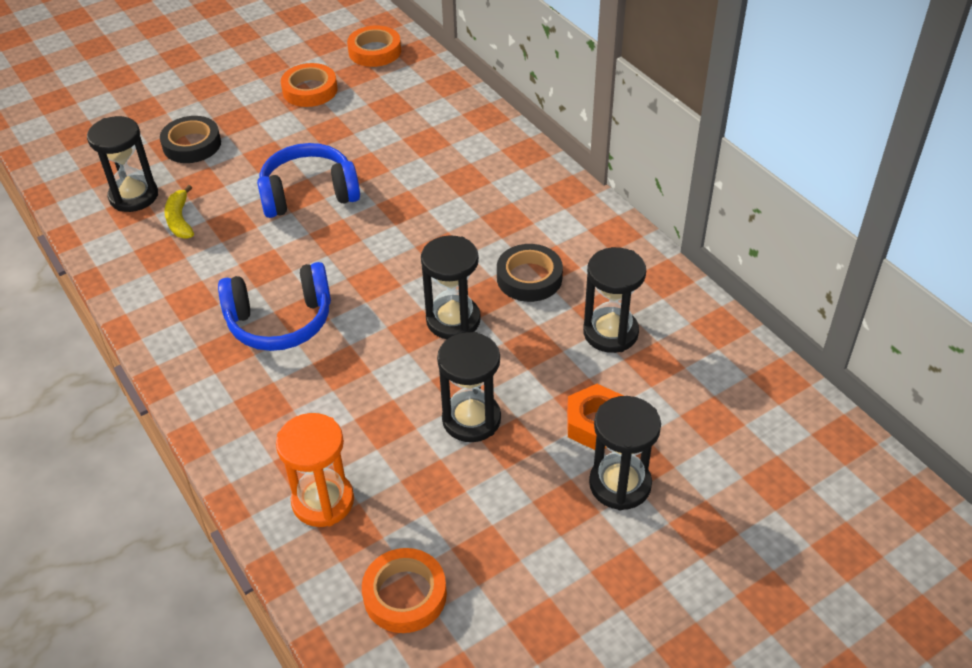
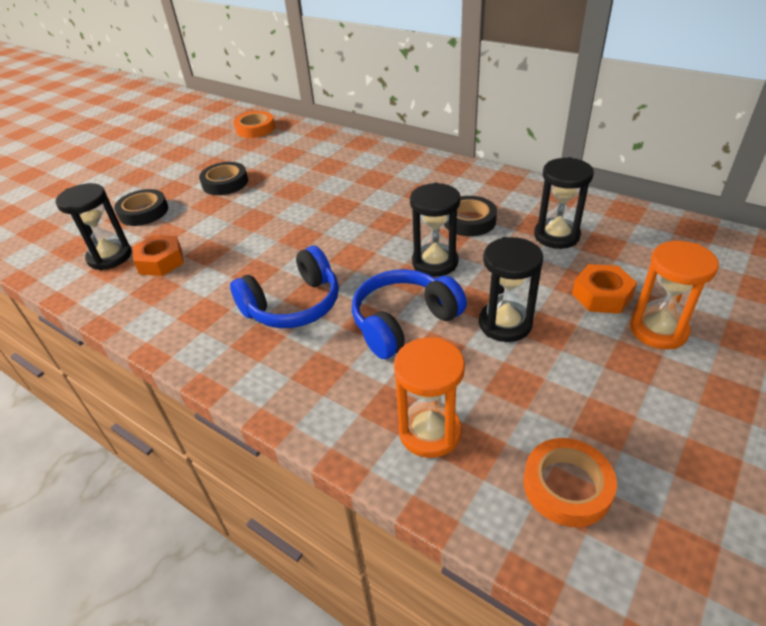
camera: 20 degrees left, 5 degrees down
(180, 220) = (161, 261): yellow banana -> orange nut
(296, 130) = (225, 183): none -> black tape
(309, 194) = (261, 217): blue headphones -> blue headphones (404, 322)
(310, 90) = (221, 159): orange tape -> none
(620, 484) = (658, 330): black hourglass -> orange hourglass

